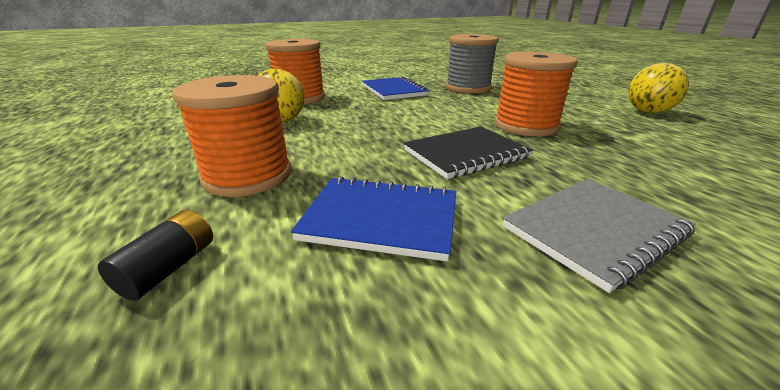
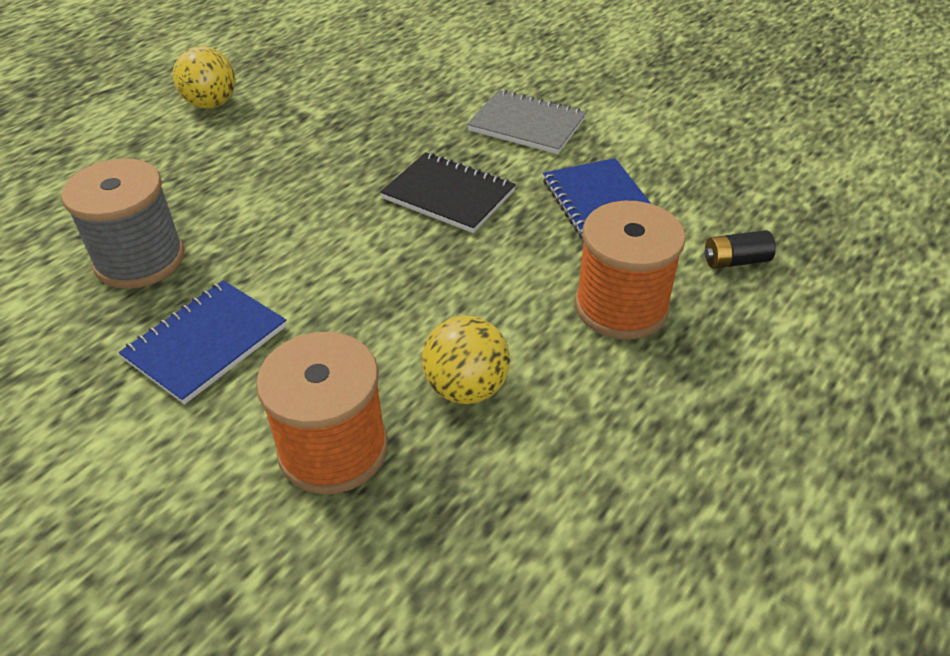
camera: 120 degrees left, 15 degrees up
(526, 125) = (326, 174): orange spool -> none

